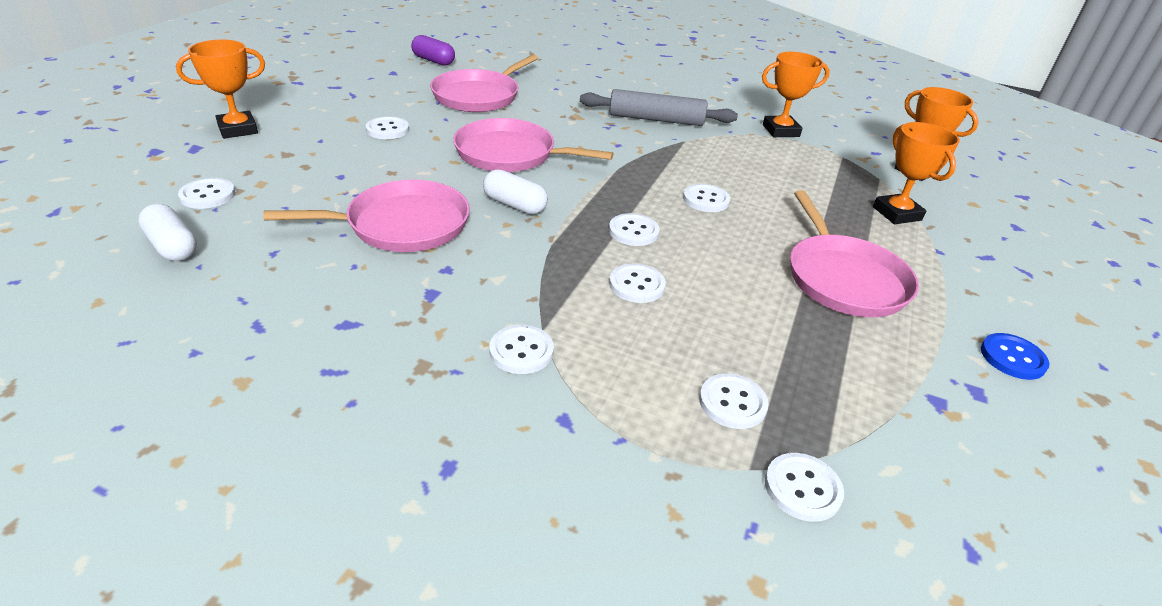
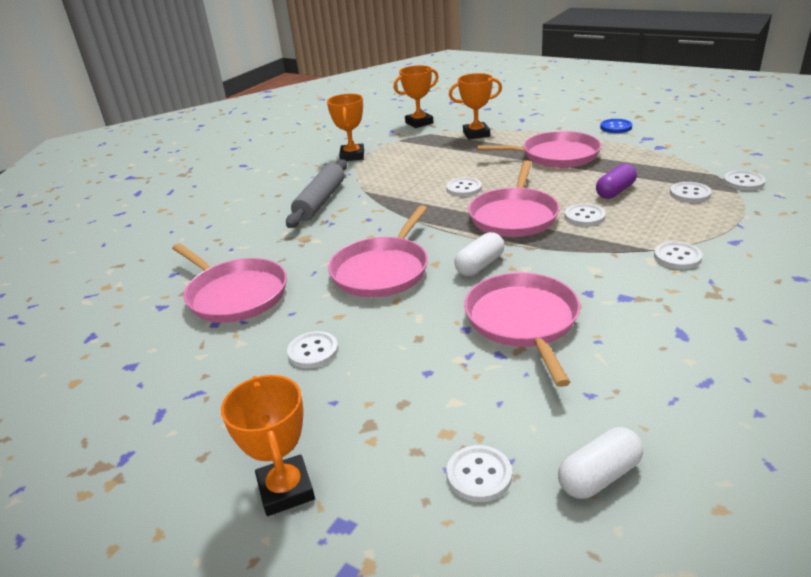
camera: 75 degrees left, 5 degrees down
(433, 61) = (105, 335): purple capsule -> purple capsule (615, 191)
(633, 231) = (514, 216): white button -> pink pan

